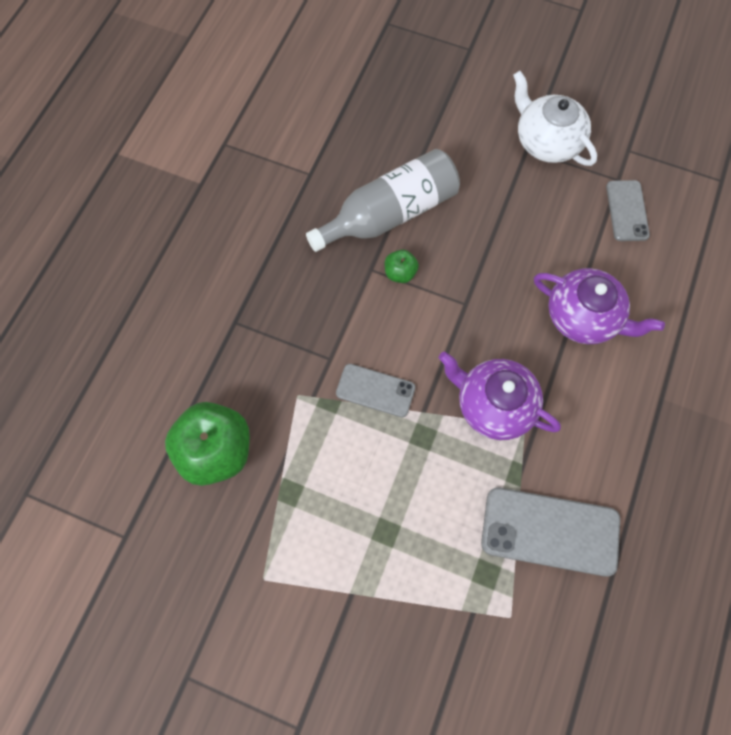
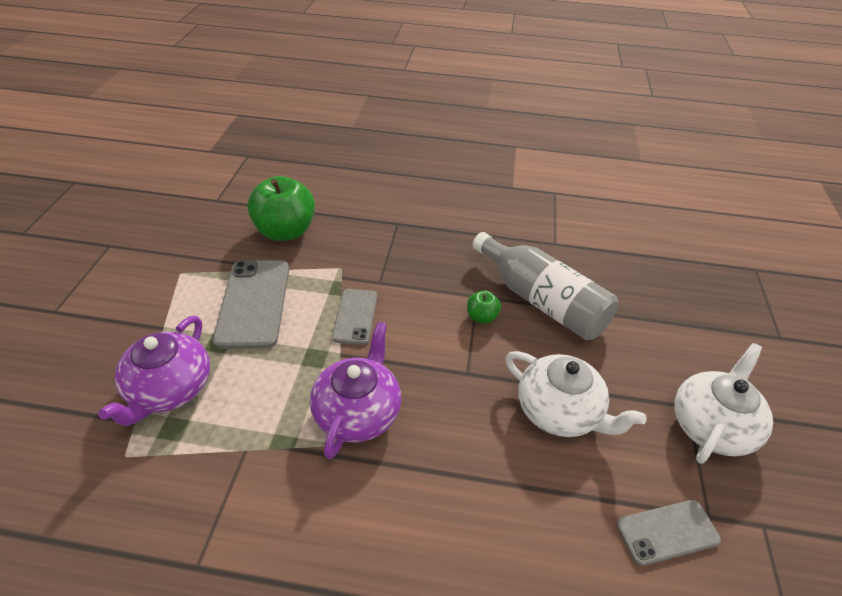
camera: 75 degrees right, 25 degrees down
(517, 243) = (559, 411): none -> white teapot
(550, 531) = (217, 484): grey phone -> grey phone (254, 303)
(583, 317) = (491, 492): purple teapot -> purple teapot (169, 389)

